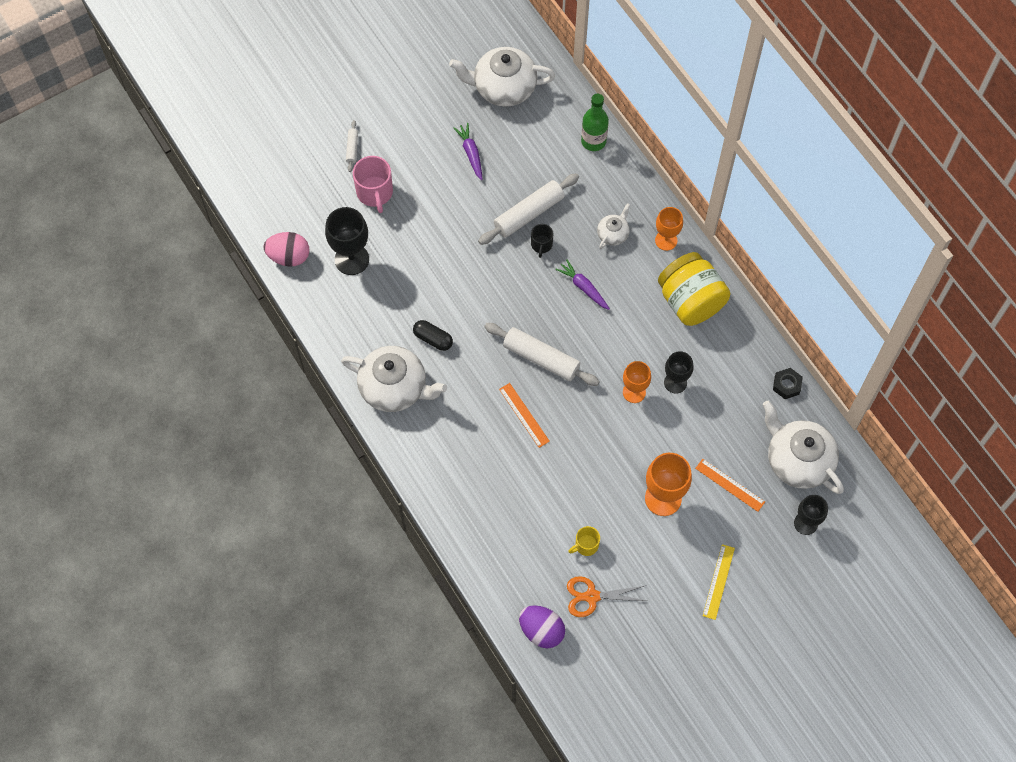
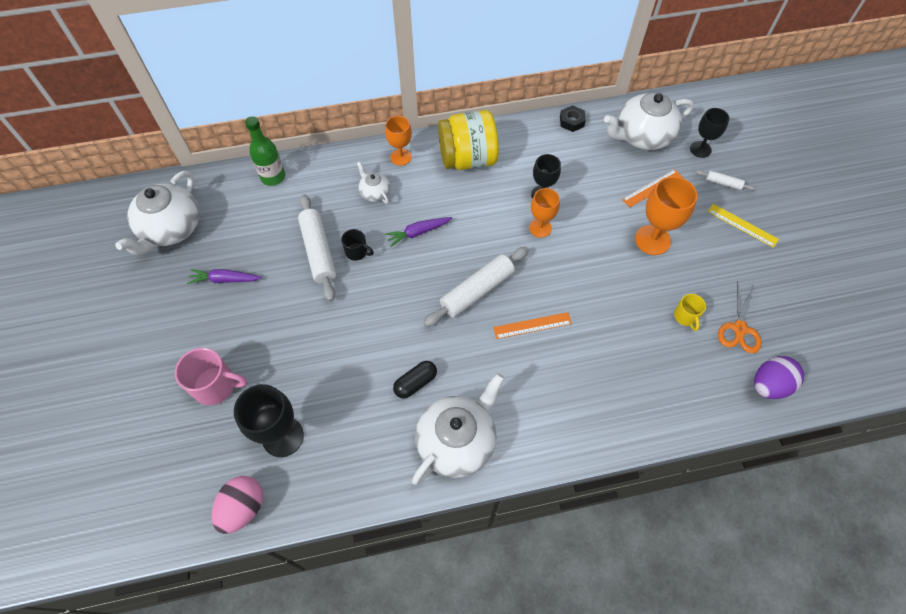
camera: 70 degrees left, 5 degrees down
(352, 148) = (148, 392): white rolling pin -> white rolling pin (723, 183)

